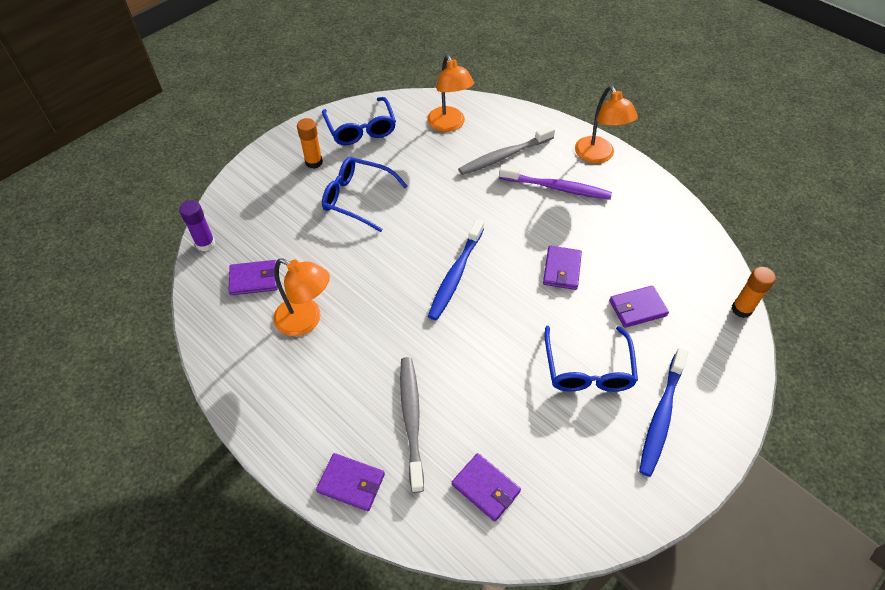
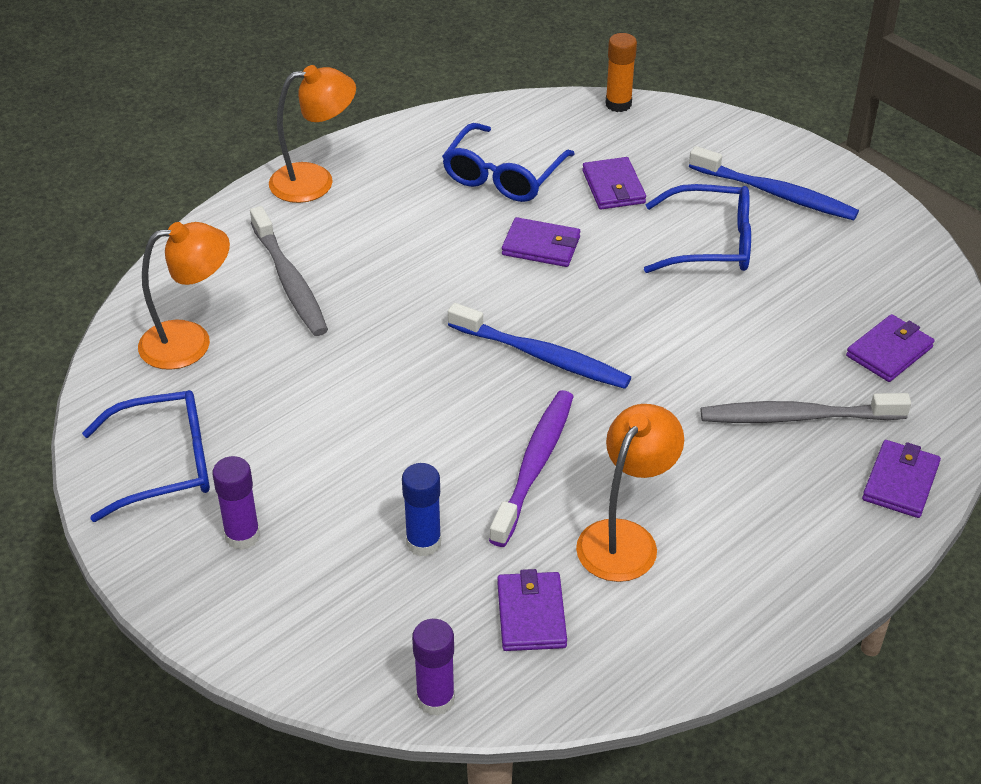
camera: 85 degrees left, 10 degrees down
(306, 231) = (423, 542): none -> blue glue stick
(314, 162) = (242, 536): orange glue stick -> purple glue stick
(357, 198) = (354, 471): blue glasses -> blue glasses (503, 176)
(557, 188) = (376, 231): purple toothbrush -> purple toothbrush (534, 465)

